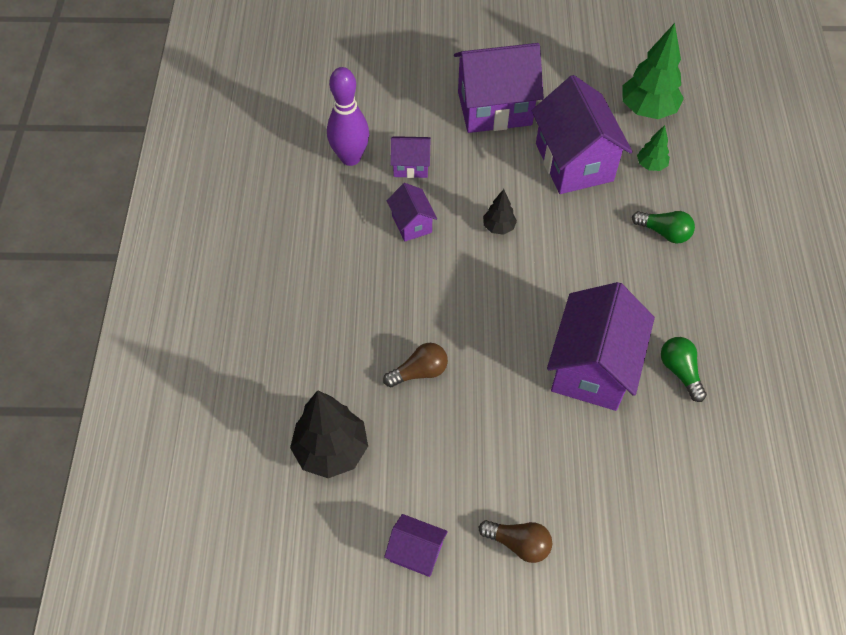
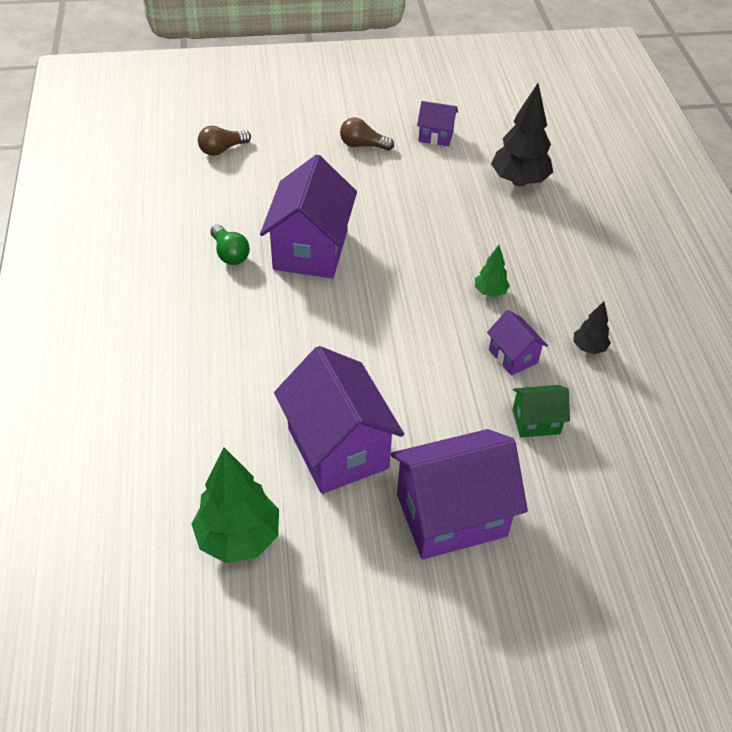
camera: 170 degrees right, 10 degrees down
(350, 158) = (611, 424): purple bowling pin -> none
(411, 166) = (536, 421): purple house -> green house
(419, 372) = (465, 234): brown light bulb -> brown light bulb (222, 149)
(498, 227) = (417, 362): black tree -> black tree (589, 348)
(651, 165) = (240, 454): green tree -> green tree (490, 292)
(664, 232) = (232, 374): green light bulb -> none

